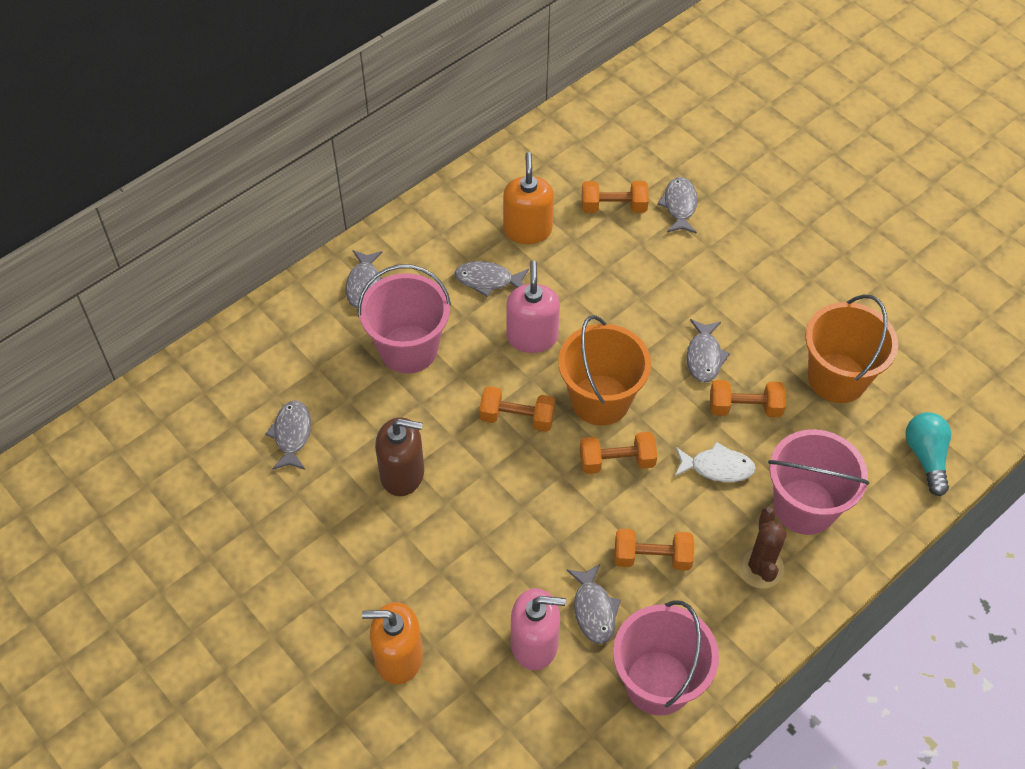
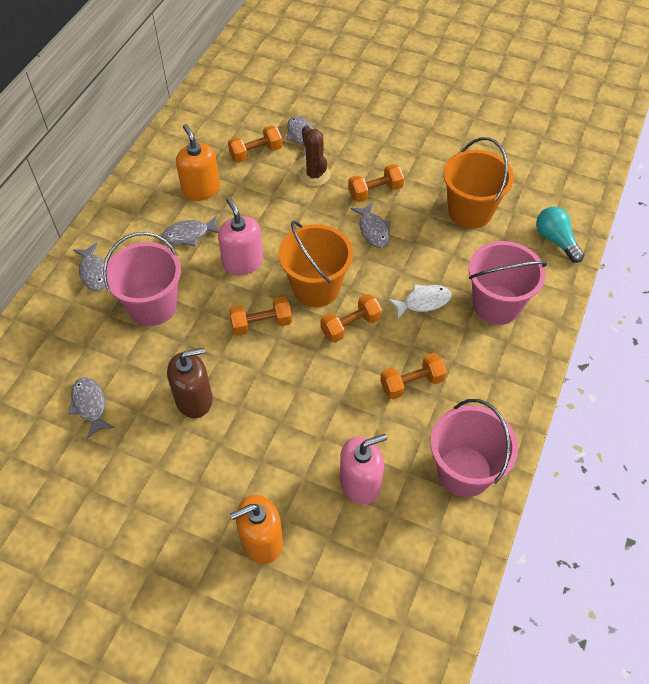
camera: 25 degrees left, 0 degrees up
(594, 610) = (390, 439): grey fish -> none
(745, 407) = (419, 254): orange dumbbell -> orange dumbbell (375, 191)
(760, 567) = (489, 358): brown cactus -> brown cactus (314, 175)

